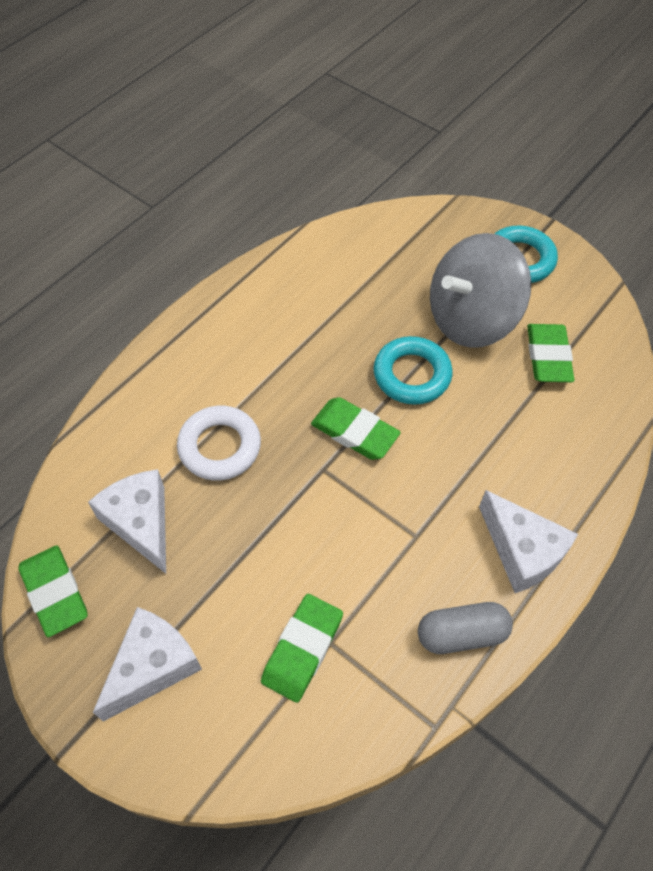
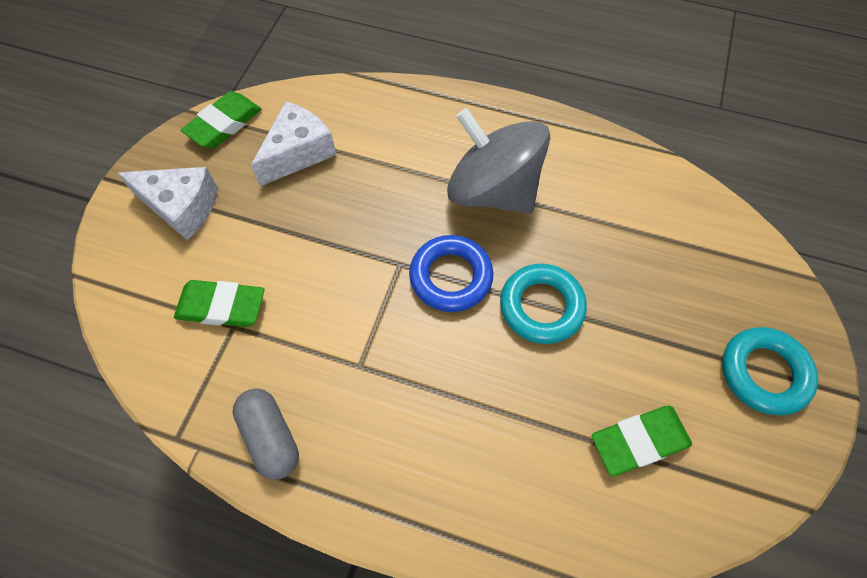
camera: 70 degrees right, 5 degrees up
(220, 447) = (389, 178): white ring -> none
(354, 432) = (451, 277): green eraser -> blue ring
(471, 319) = (645, 344): grey spinning top -> grey spinning top (492, 190)
(522, 551) = (377, 474): white cheese -> none

